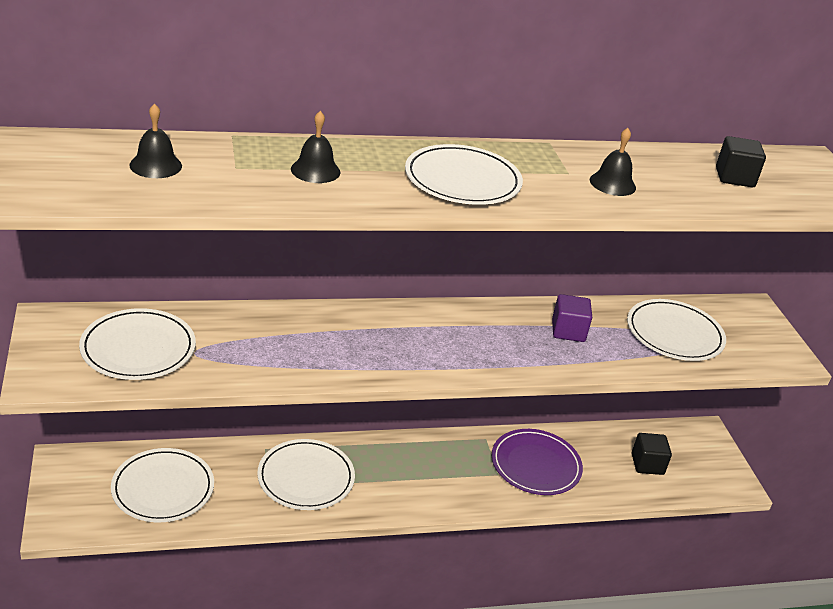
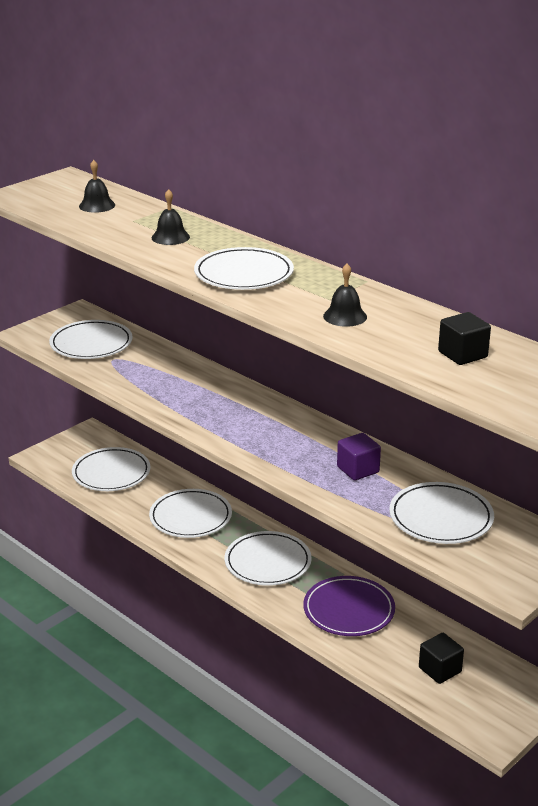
camera: 60 degrees right, 5 degrees down
(426, 471) = (268, 562): none -> white plate

